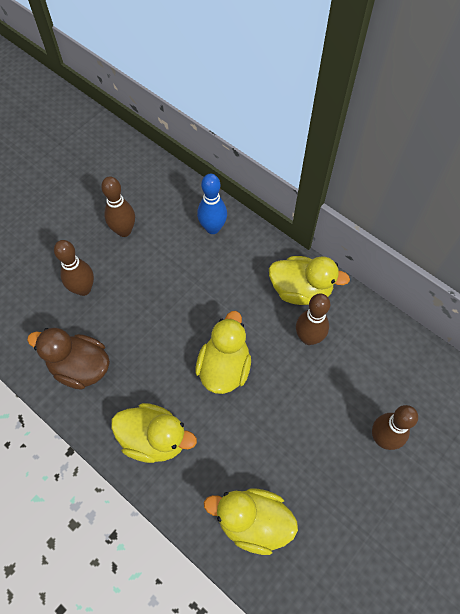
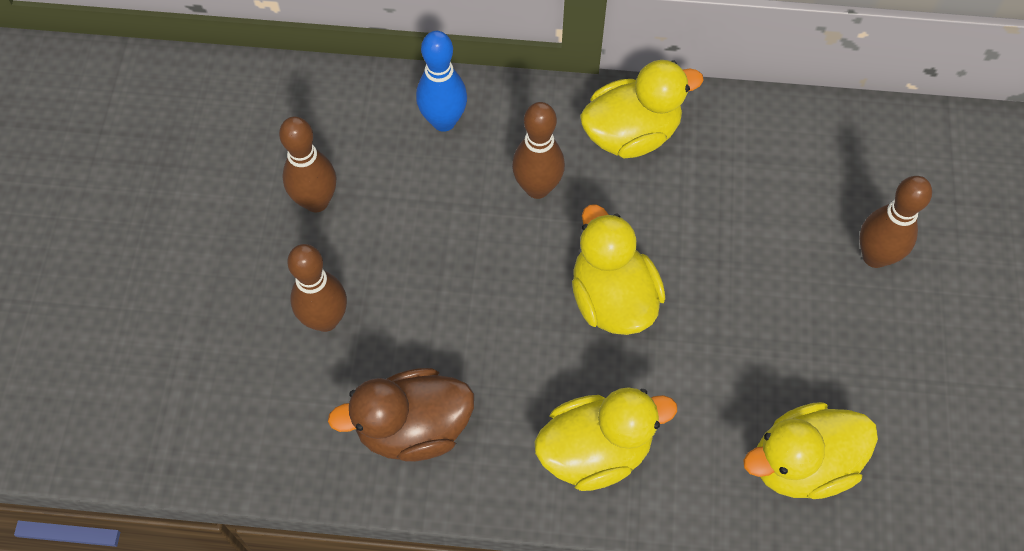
camera: 35 degrees left, 0 degrees up
(308, 338) = (690, 190): brown bowling pin -> brown bowling pin (537, 188)

